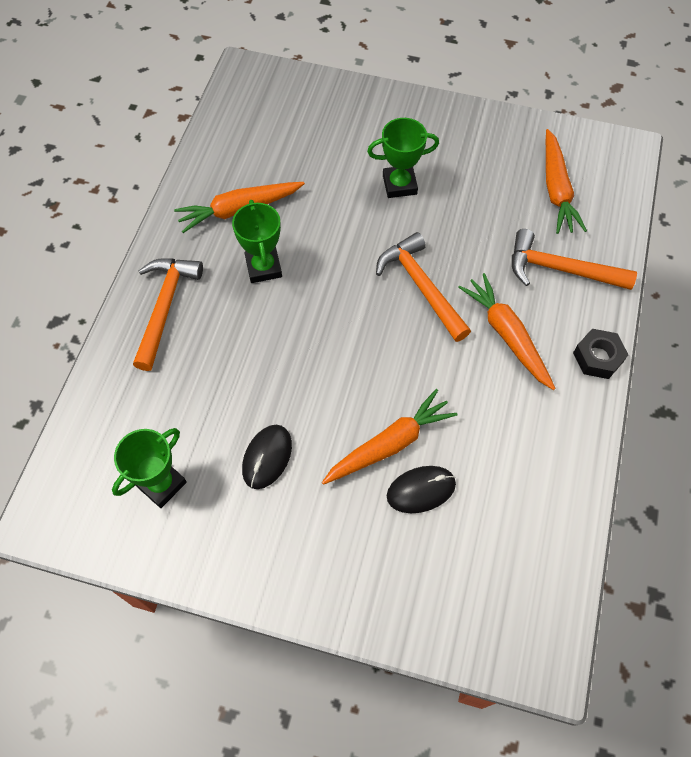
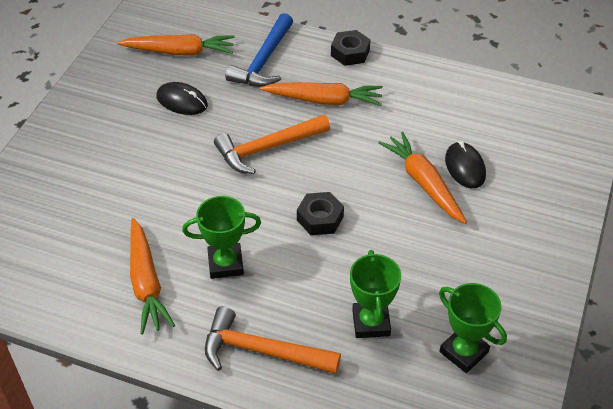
camera: 85 degrees left, 15 degrees down
(267, 457) = (436, 268): black mouse -> black mouse (182, 101)
(327, 343) = (320, 218): none -> black nut
(399, 185) = (147, 153): green trophy -> green trophy (371, 323)
(507, 335) = (324, 100): orange carrot -> orange carrot turned 150 degrees counterclockwise
(560, 269) = (263, 61): orange hammer -> blue hammer

